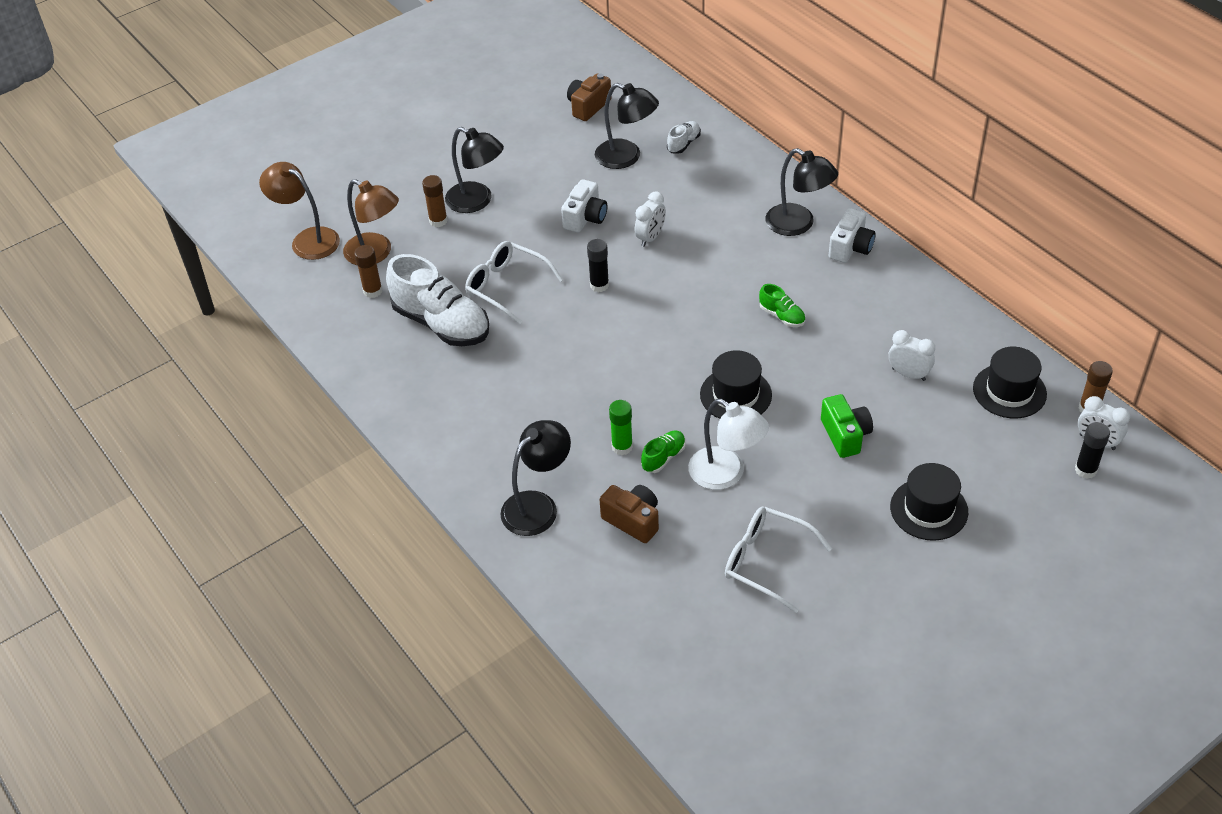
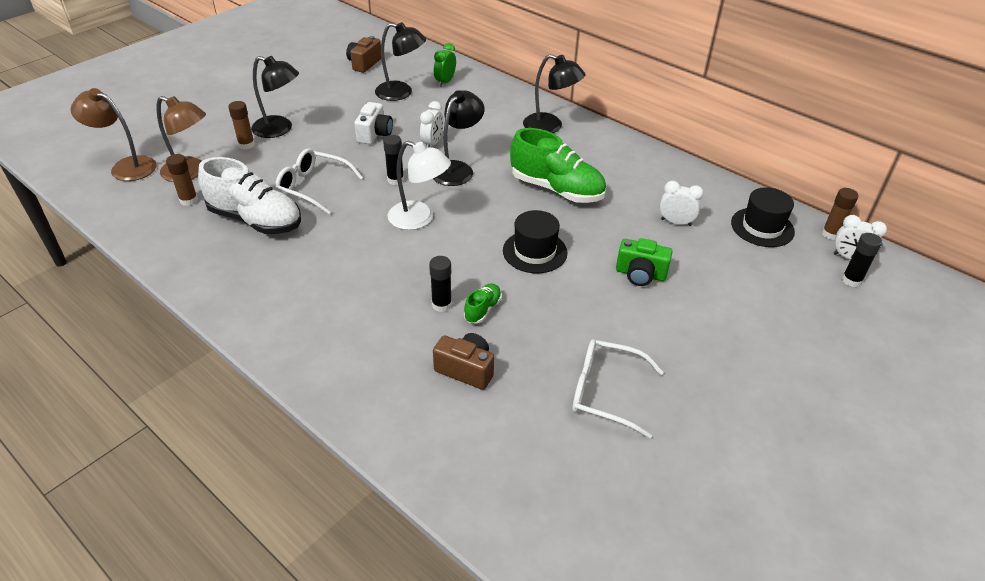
camera: 15 degrees left, 5 degrees down
(538, 506) = (368, 367): black lamp -> black lamp (457, 169)
(622, 447) = (441, 305): green glue stick -> black glue stick
(683, 144) = (445, 82): white shoe -> green clock
(726, 474) = (544, 318): white lamp -> white lamp (419, 219)
(782, 316) = (557, 189): green shoe -> green shoe, size x2.22
(845, 435) = (640, 274): green camera -> green camera turned 135 degrees clockwise
(850, 248) = (596, 139): white camera -> none
(929, 509) = (735, 327): black hat -> none

